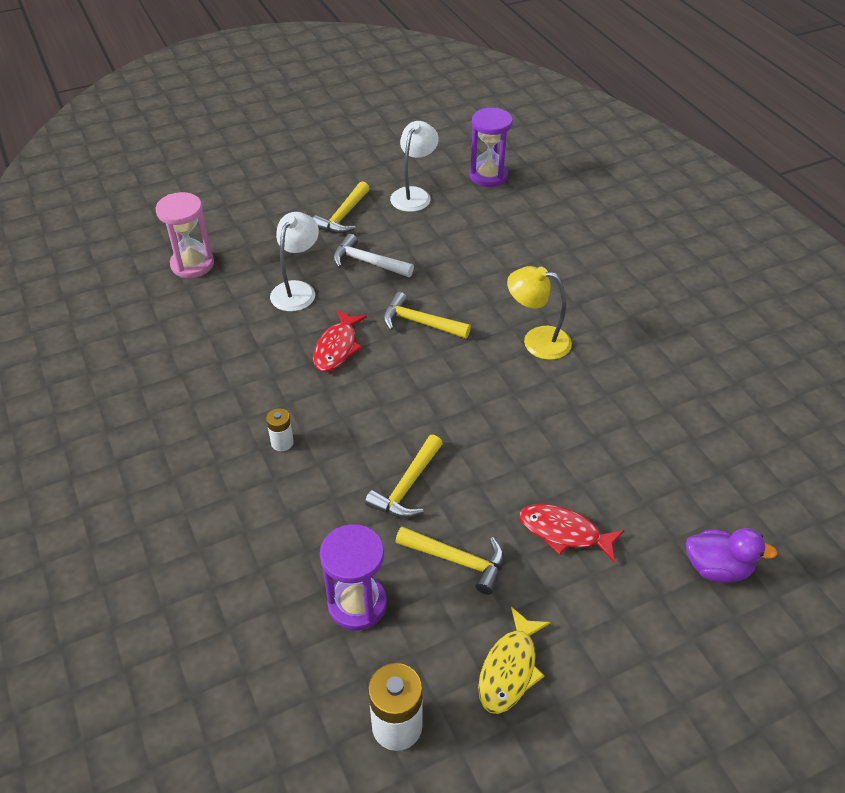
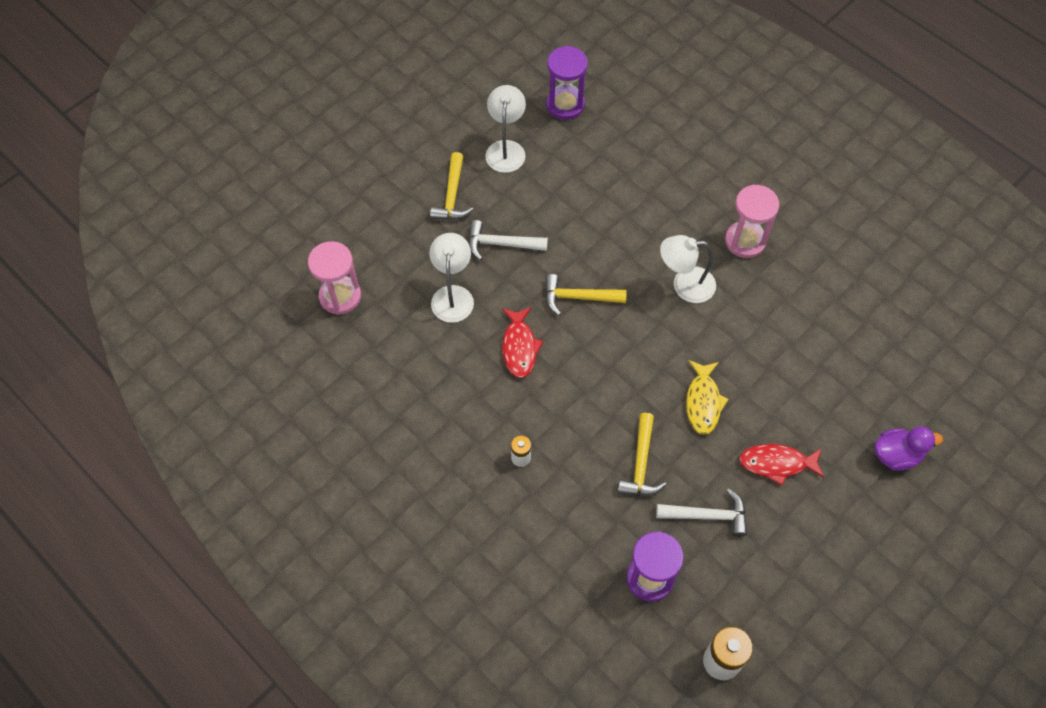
camera: 20 degrees left, 15 degrees up
(457, 560) = (707, 516): yellow hammer -> white hammer
(509, 669) = (781, 589): yellow fish -> yellow fish (703, 402)
(537, 340) = (684, 285): yellow lamp -> white lamp
(620, 320) = (745, 241): none -> pink hourglass

